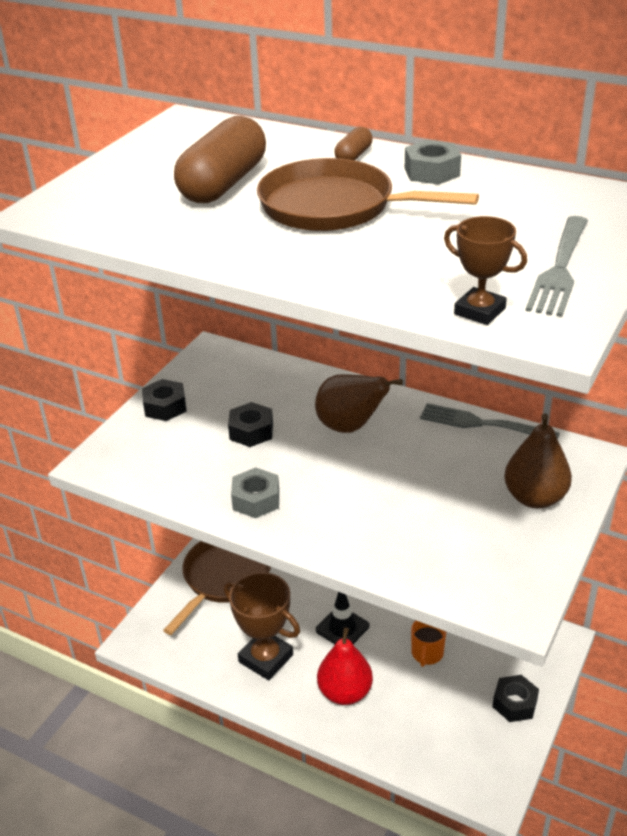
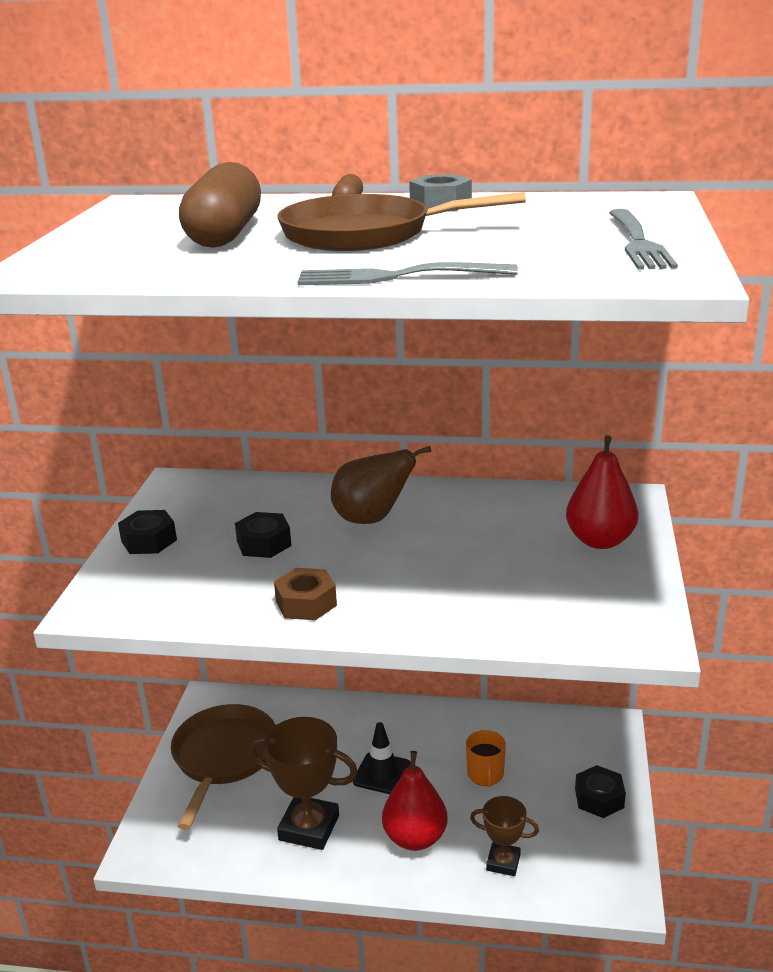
camera: 20 degrees left, 10 degrees down
(256, 500) = (306, 603): grey nut -> brown nut
(479, 311) = (594, 275): brown trophy -> brown trophy (503, 862)
(482, 424) = (508, 491): grey fork -> grey fork (397, 277)
(534, 498) = (600, 541): brown pear -> red pear

